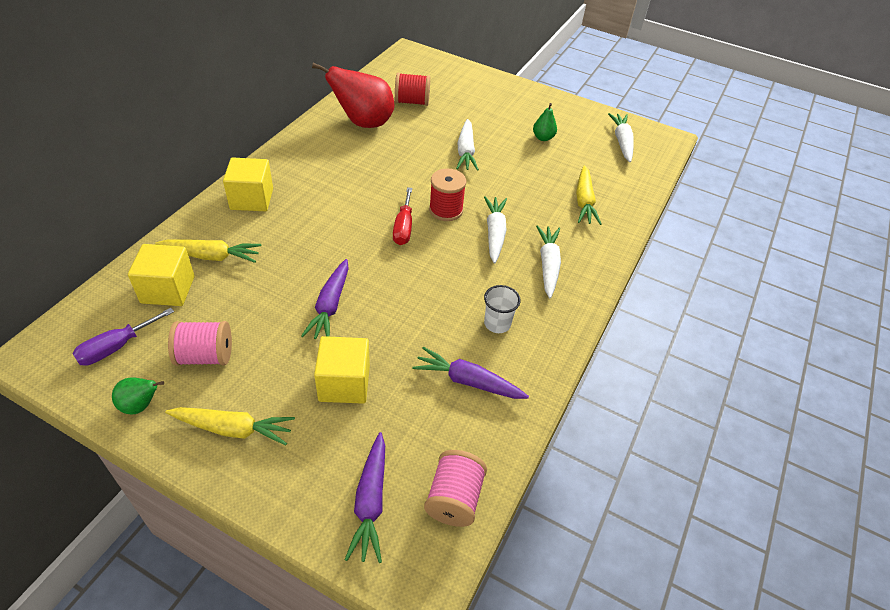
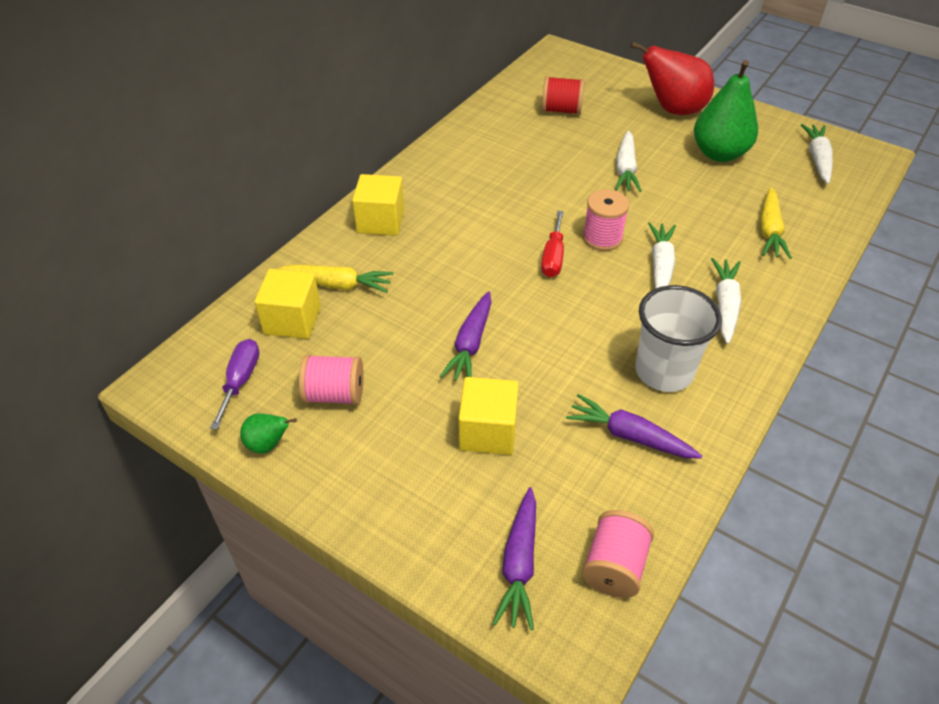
camera: 10 degrees right, 0 degrees up
(116, 347) = (240, 381): purple screwdriver -> purple screwdriver turned 135 degrees clockwise
(233, 429) = (367, 475): yellow carrot -> none
(363, 123) = (505, 135): red pear -> red pear (673, 110)
(446, 210) = (602, 238): red spool -> pink spool
(497, 324) = (664, 371): white cup -> white cup, size x1.85
(543, 138) = (719, 153): green pear -> green pear, size x2.13

